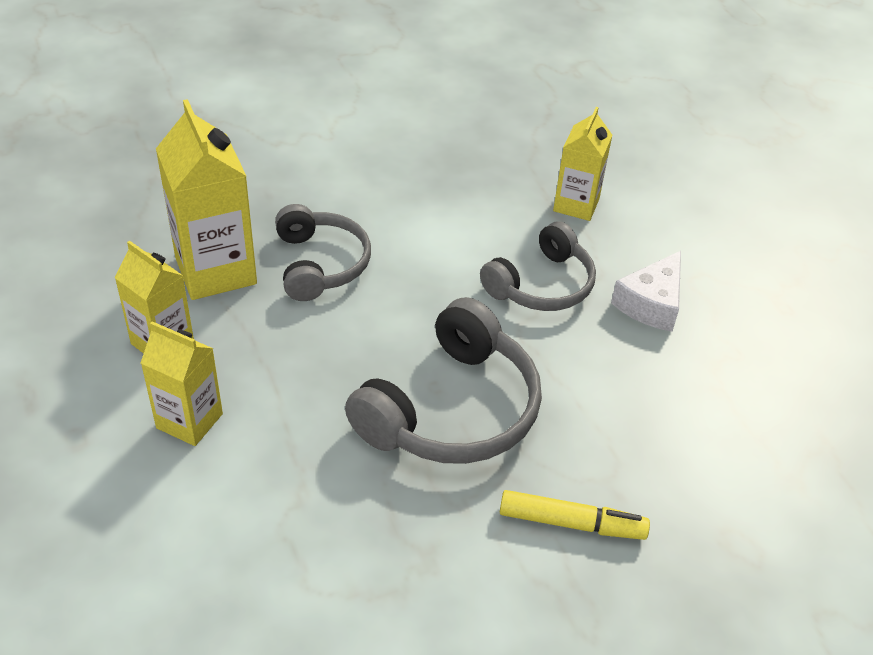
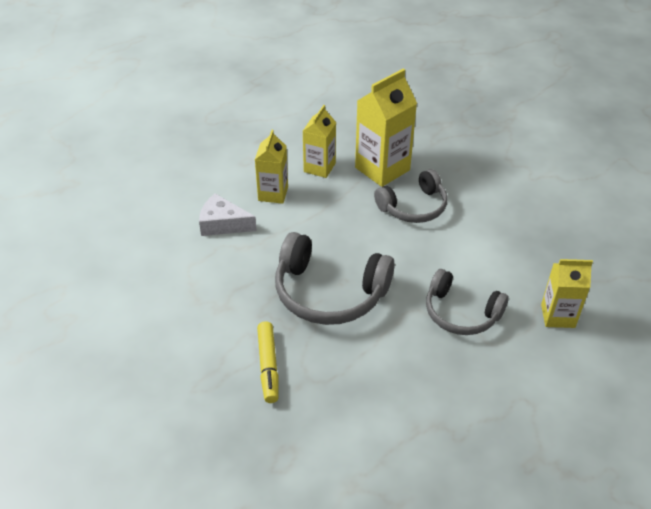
camera: 75 degrees right, 0 degrees up
(651, 303) = (480, 377): white cheese -> white cheese (223, 224)

